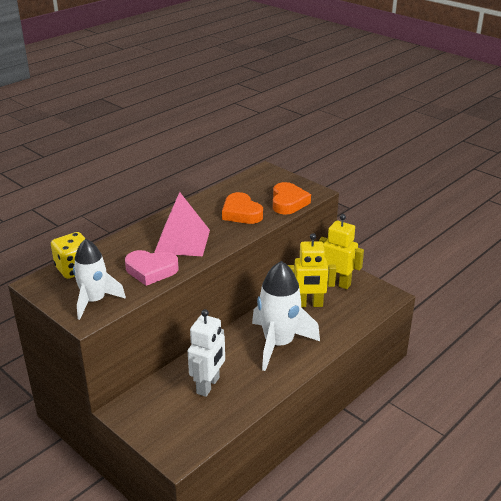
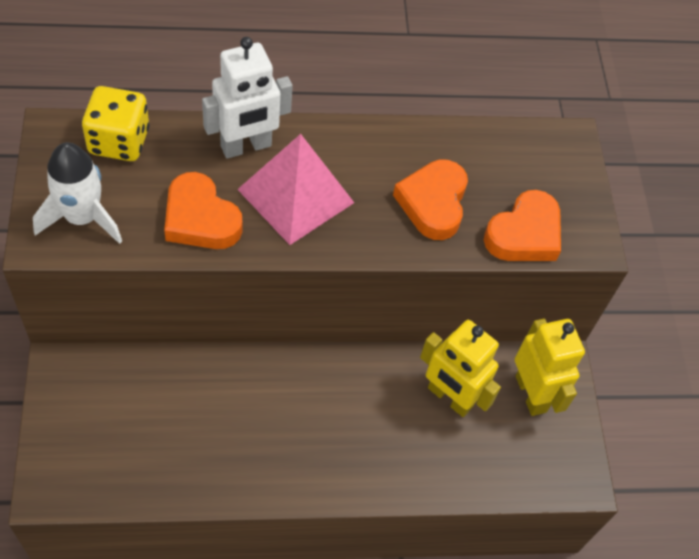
camera: 35 degrees right, 25 degrees up
(151, 270) = (200, 218): pink heart -> orange heart
(208, 385) = (186, 418): white robot -> white robot (246, 147)
(278, 344) = (337, 428): white rocket -> none

